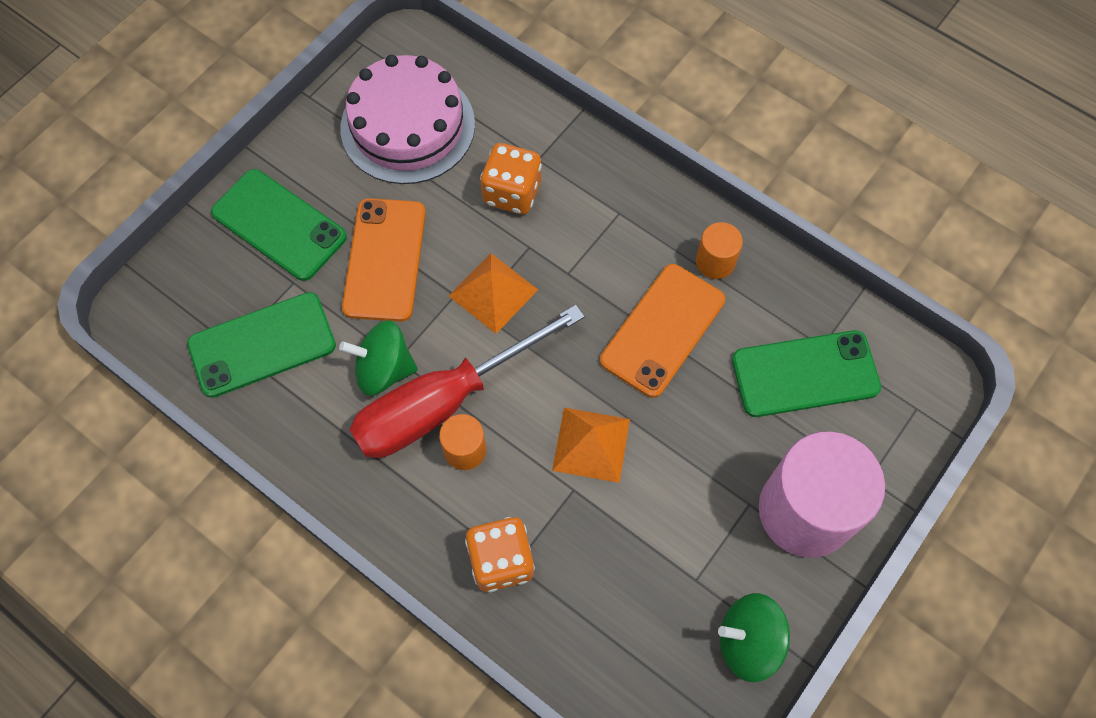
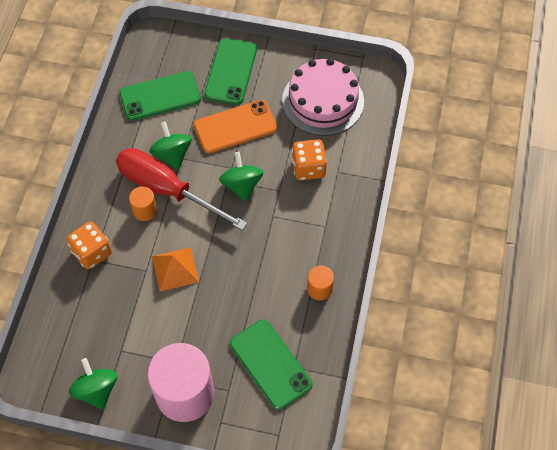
camera: 65 degrees right, 5 degrees down
(262, 345) = (160, 96): green phone -> green phone turned 60 degrees counterclockwise
(493, 292) = (242, 185): orange pyramid -> green spinning top
(663, 330) = (261, 278): orange phone -> none

